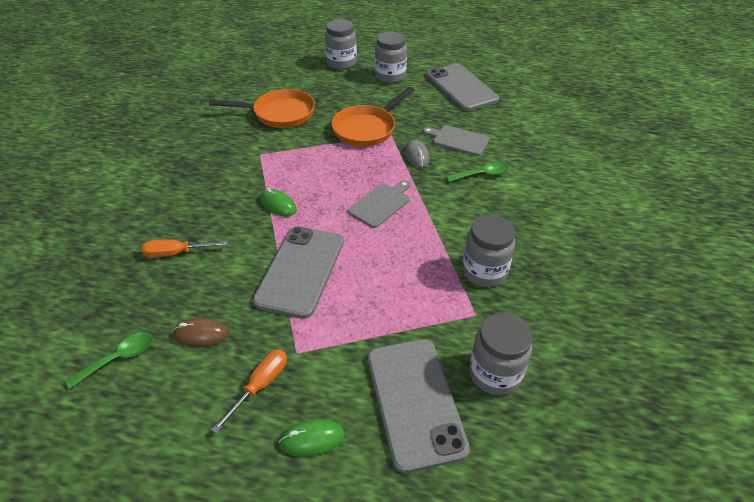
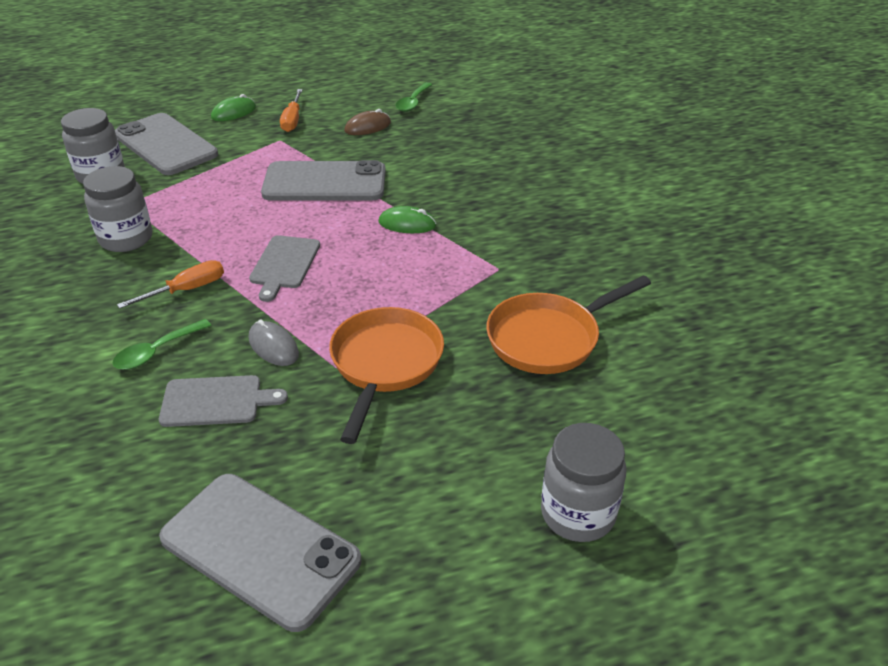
camera: 150 degrees right, 5 degrees down
(176, 253) = (458, 159): orange screwdriver -> orange screwdriver (186, 290)
(300, 271) = (325, 182): grey phone -> grey phone turned 75 degrees counterclockwise
(390, 76) = (439, 516): grey jar -> none

